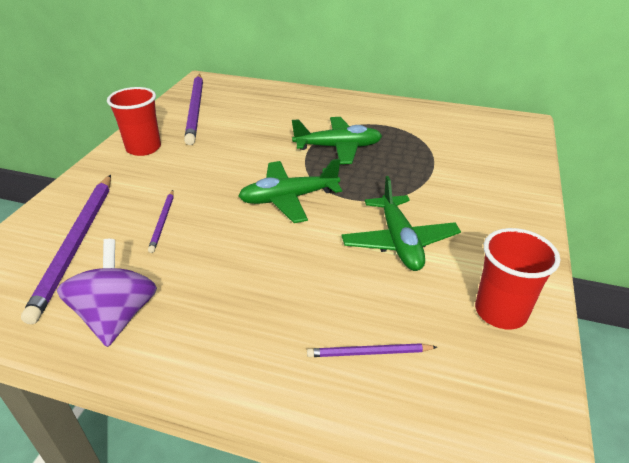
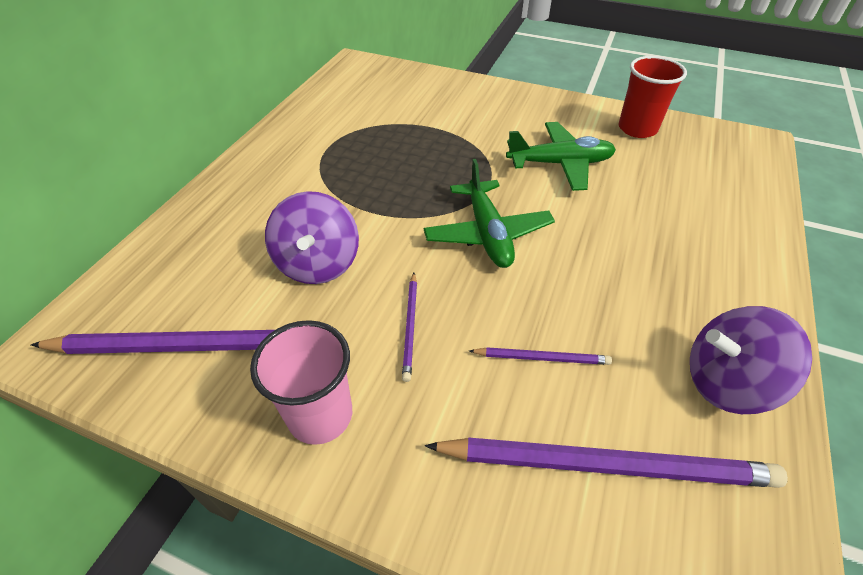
camera: 85 degrees left, 10 degrees up
(143, 148) = (320, 415): red cup -> pink cup
(255, 135) = (318, 264): none -> purple spinning top
(338, 147) = (376, 187): green plane -> none
(369, 353) = (703, 196): purple pencil -> purple pencil (410, 326)

